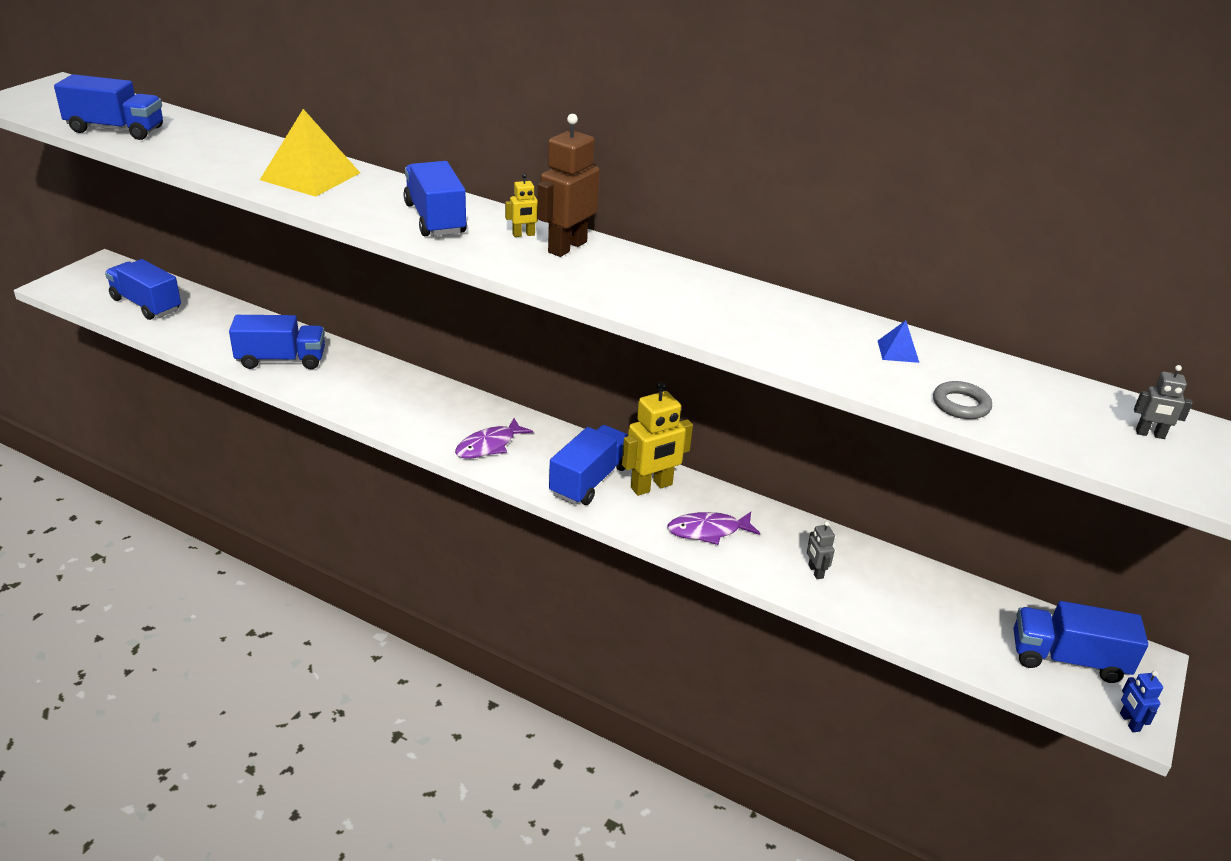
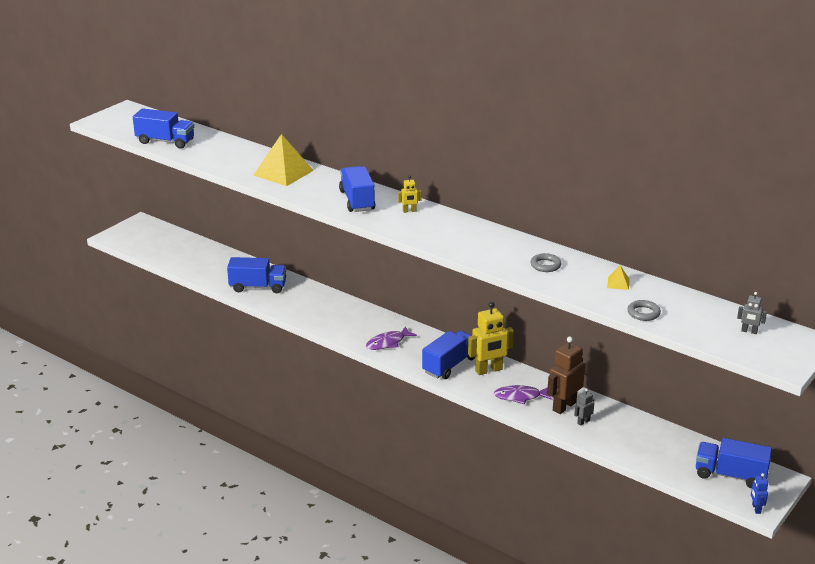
camera: 10 degrees right, 5 degrees down
(146, 304) = (171, 250): blue truck -> none
(567, 247) = (434, 219): brown robot -> brown robot (564, 406)
(768, 322) = (545, 265): none -> grey ring
(815, 571) = (583, 422): grey robot -> grey robot turned 60 degrees clockwise
(898, 351) = (618, 283): blue pyramid -> yellow pyramid

